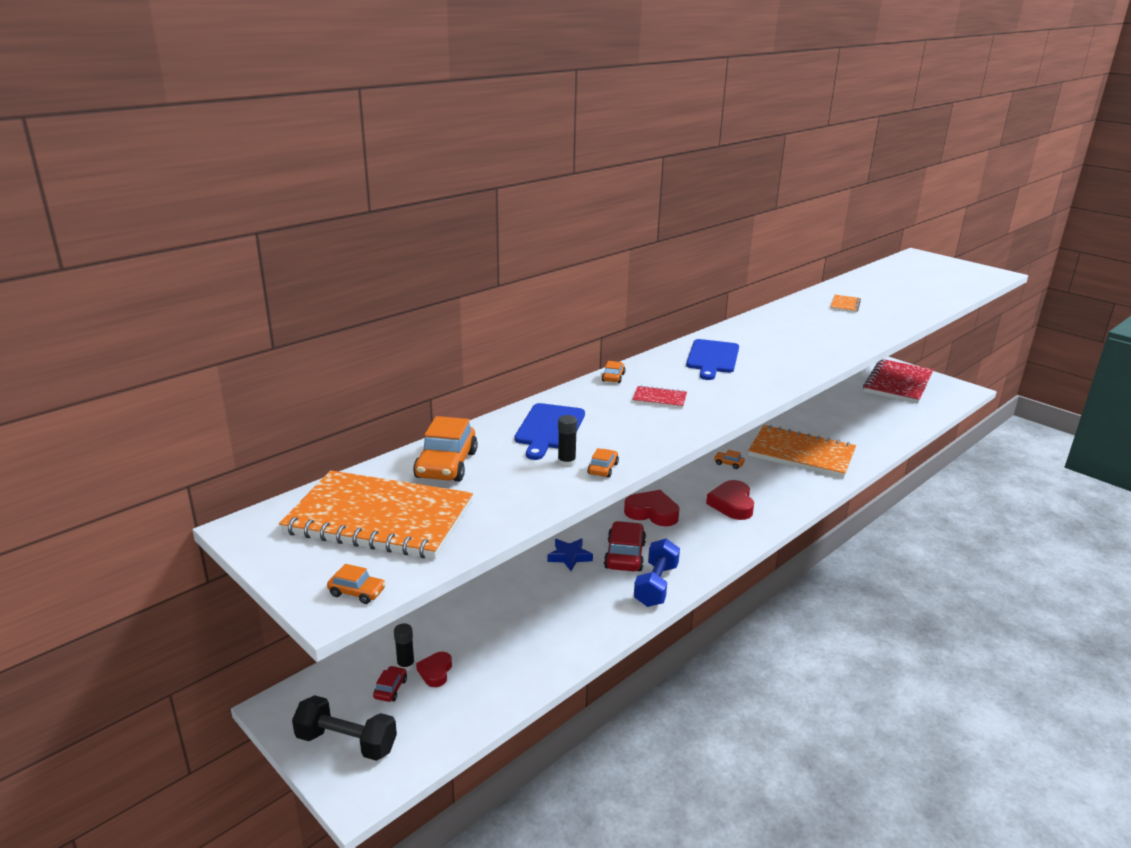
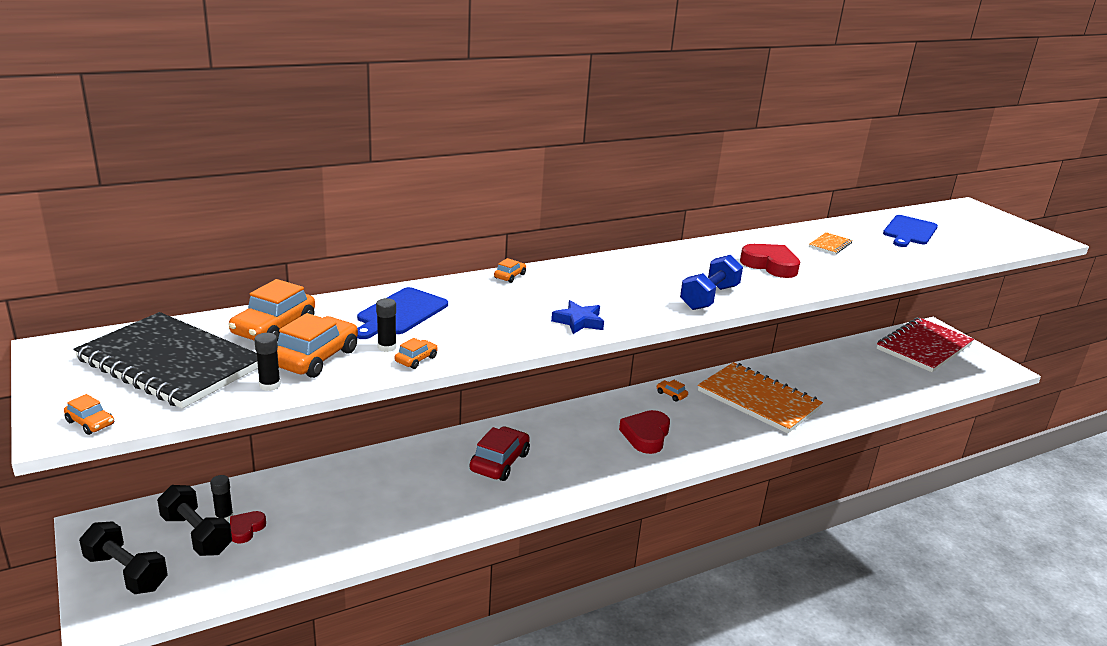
camera: 15 degrees right, 0 degrees up
(379, 518) = (170, 363): orange notebook -> black notebook
(390, 689) = (196, 534): red car -> black dumbbell
(494, 519) = (270, 385): none -> black glue stick
(512, 485) = (316, 358): none -> orange car
(569, 557) = (444, 452): blue star -> blue star (579, 321)
(652, 513) = (556, 427): red heart -> red heart (770, 265)
(656, 585) = (510, 498): blue dumbbell -> blue dumbbell (709, 297)
(659, 399) = (536, 304): red notebook -> none
(712, 358) = (630, 275): blue cutting board -> blue cutting board (909, 231)

